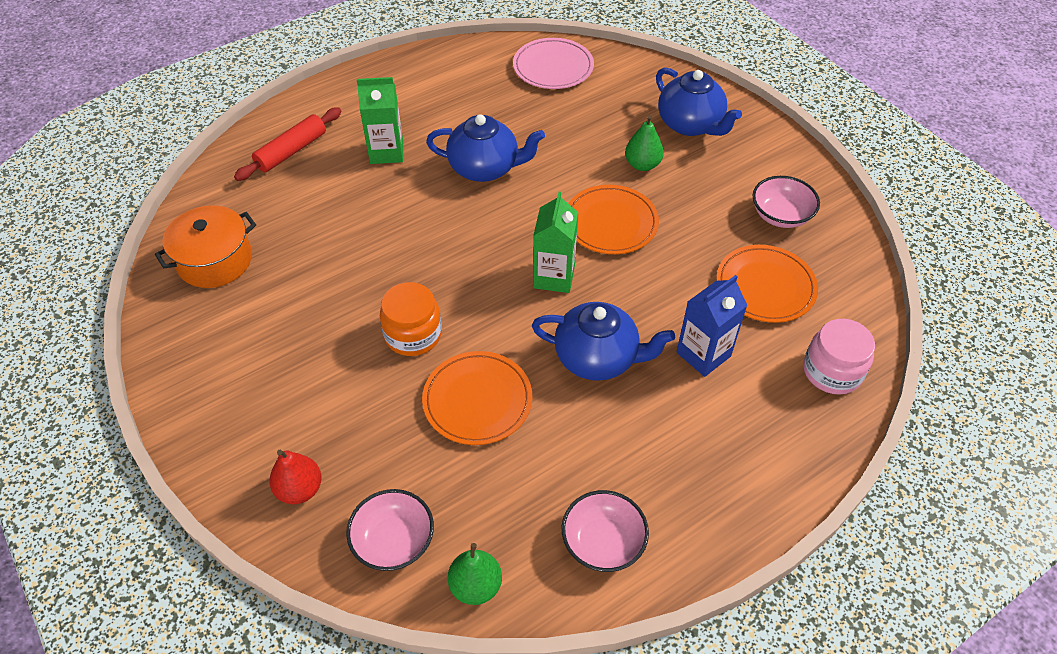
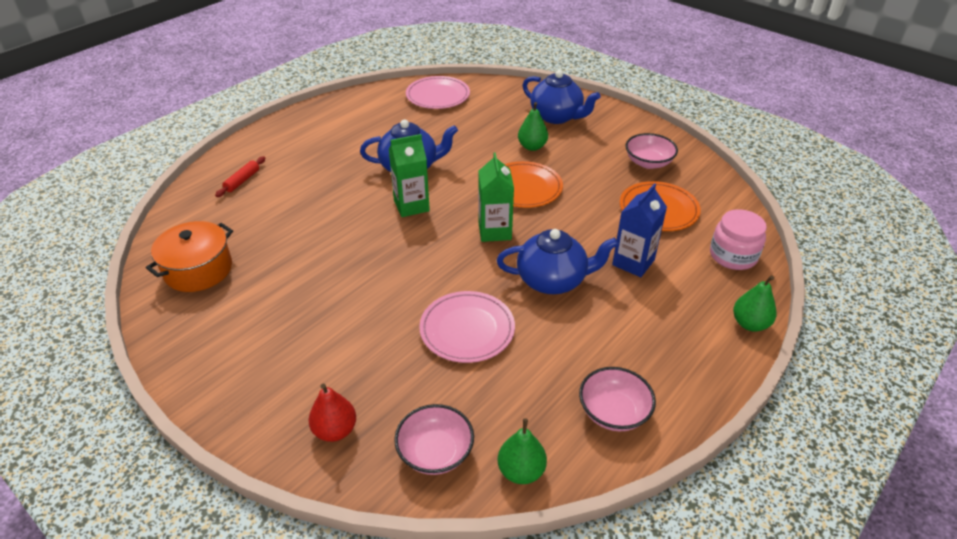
camera: 15 degrees left, 10 degrees down
(291, 151) = (242, 181): red rolling pin -> red rolling pin, size x0.64
(386, 152) = (324, 169): green carton -> green carton (411, 206)
(413, 334) = (394, 292): orange jar -> none
(477, 400) = (467, 329): orange plate -> pink plate
(811, 469) = (750, 324): none -> green pear

